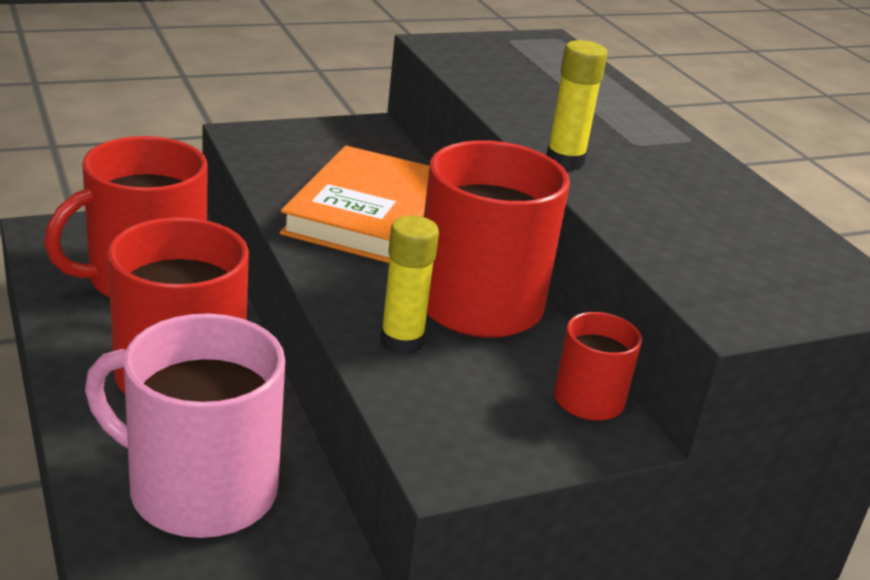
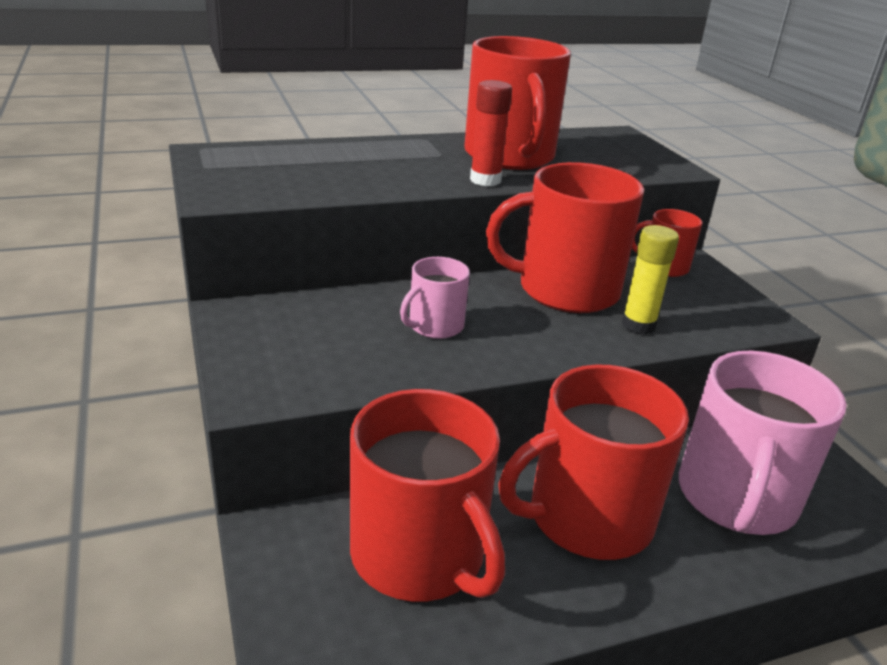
camera: 85 degrees left, 0 degrees up
(368, 213) = (435, 326): orange book -> pink mug
(565, 161) = (485, 180): yellow glue stick -> red glue stick
(668, 185) = (510, 156): none -> red mug

